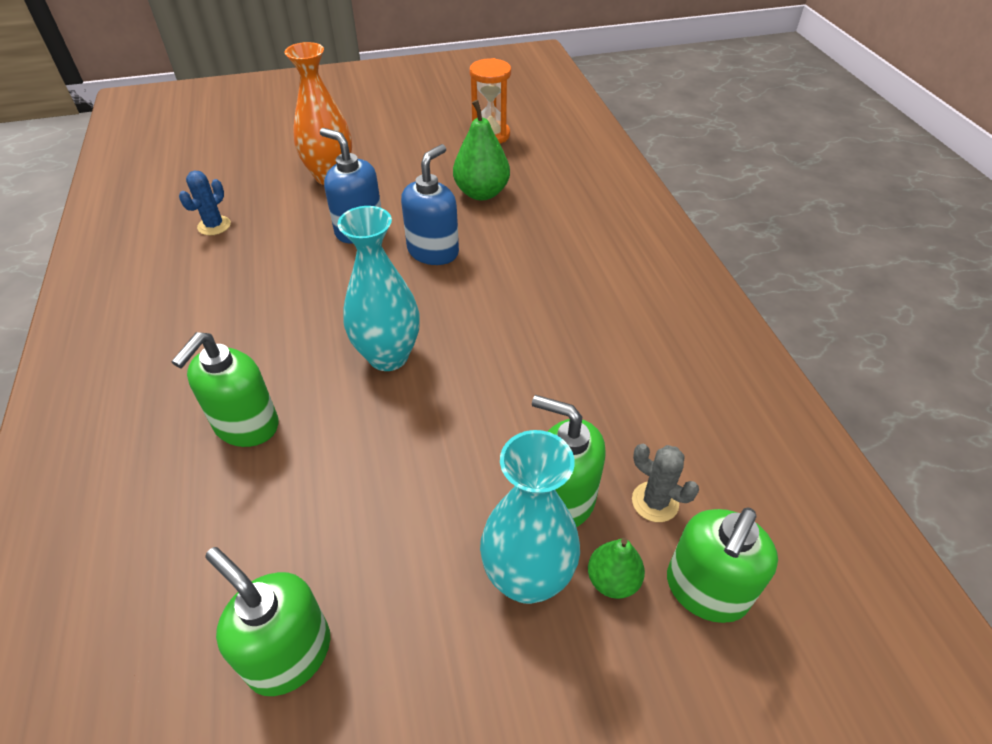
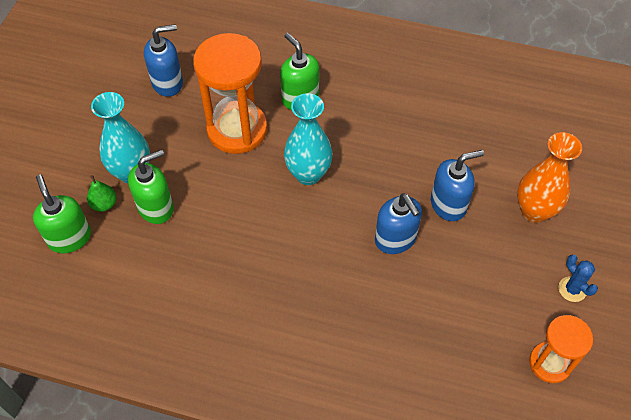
camera: 120 degrees right, 10 degrees up
(214, 226) = (500, 124): blue cactus -> blue cactus (572, 289)
(289, 654) = (168, 83): green soap dispenser -> blue soap dispenser
(352, 475) = (237, 130): none -> orange hourglass
(481, 193) = (454, 307): green pear -> none
(655, 502) = (123, 247): grey cactus -> none

